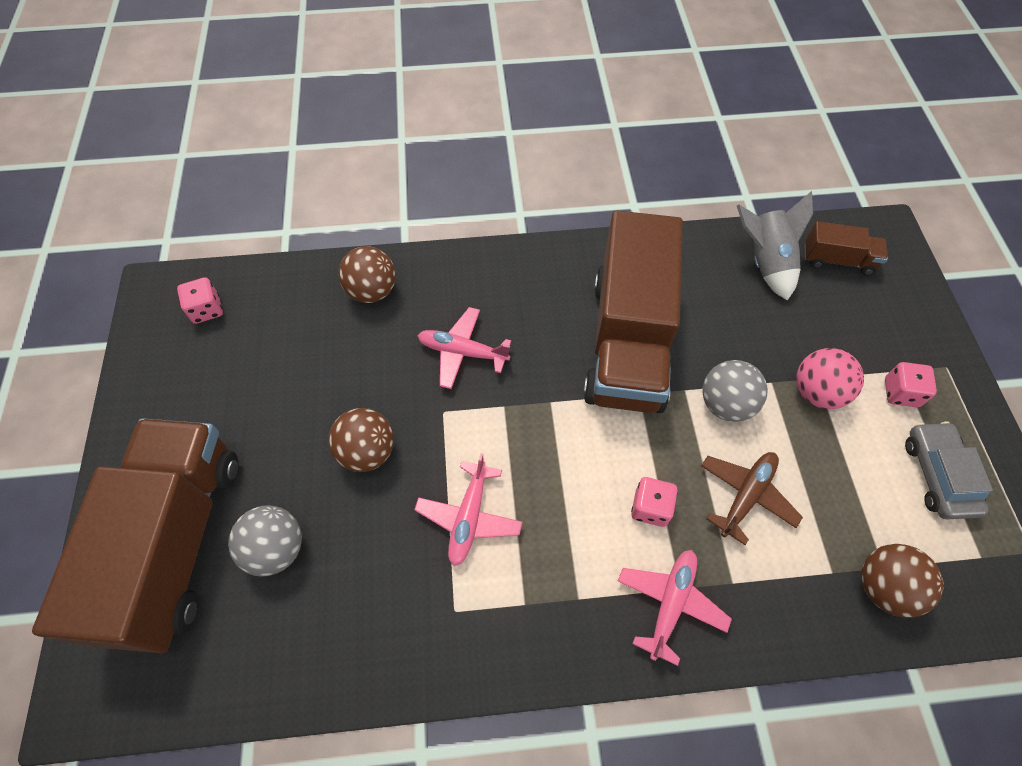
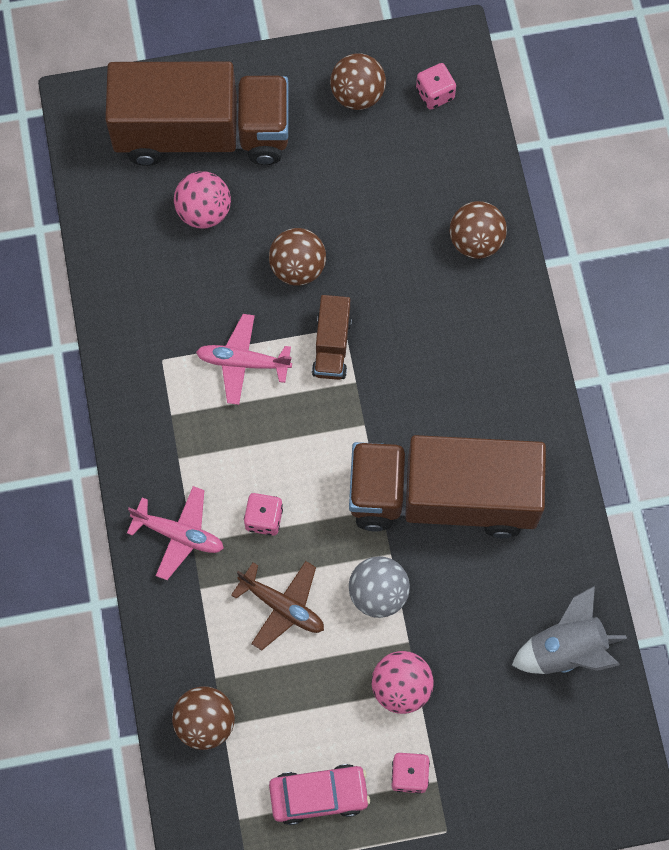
camera: 85 degrees right, 10 degrees up
(183, 378) = (357, 95): none -> brown ball
(276, 549) = (204, 211): grey ball -> pink ball
(462, 352) = (412, 337): pink plane -> none
(837, 260) = (580, 733): brown truck -> brown truck (332, 346)
(938, 475) = (319, 795): grey car -> pink car

